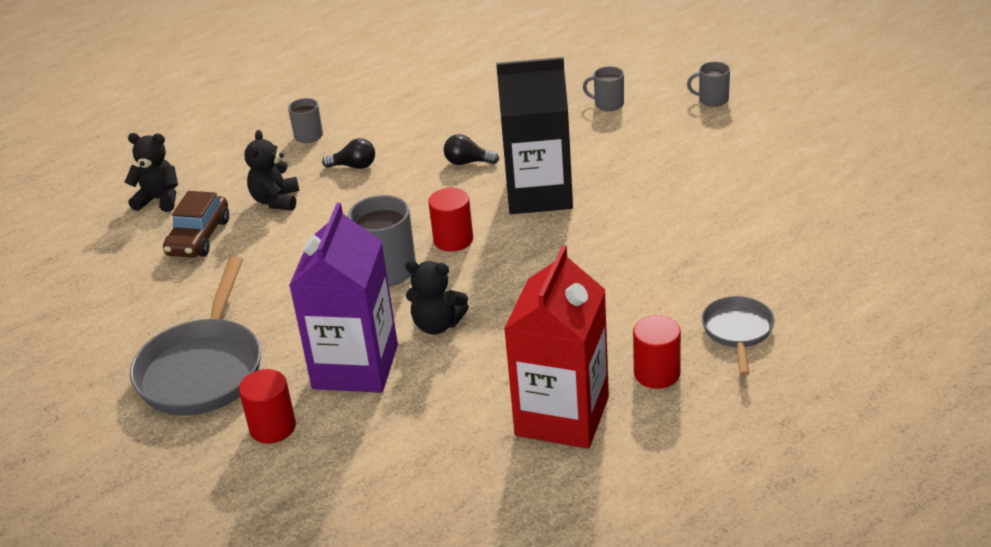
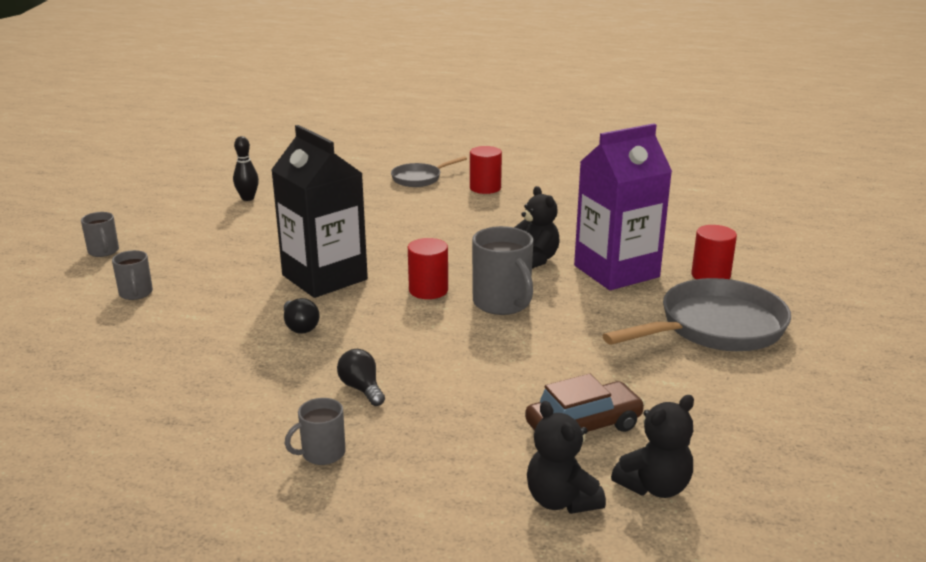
camera: 130 degrees left, 10 degrees down
(276, 201) = (471, 408): black teddy bear -> black teddy bear (654, 486)
(562, 416) = (557, 200): red carton -> none
(781, 194) = (248, 198): none -> black bowling pin

